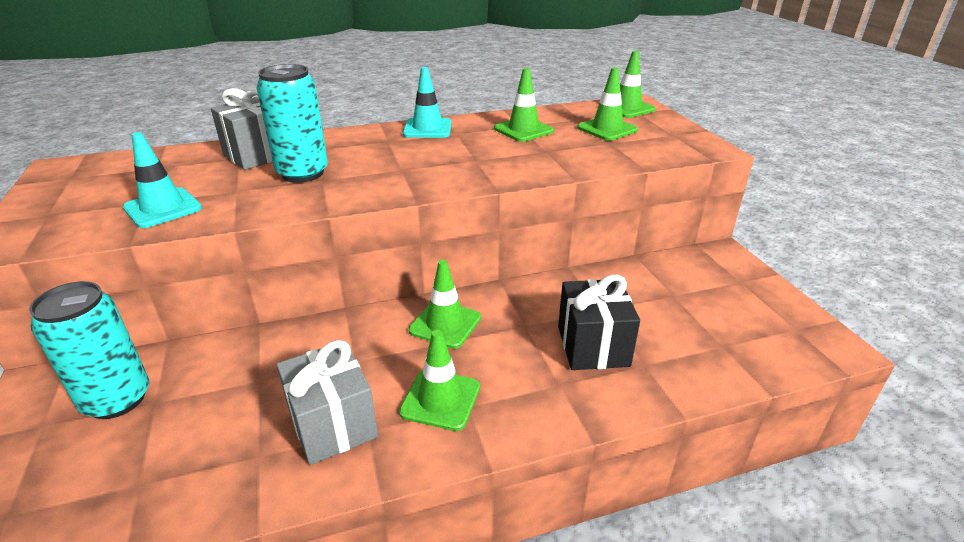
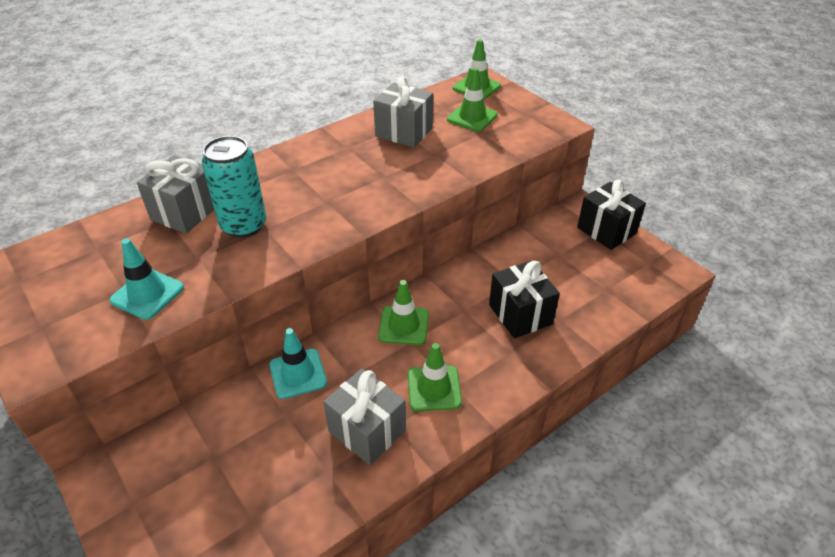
camera: 20 degrees left, 10 degrees up
(117, 399) = (180, 464): turquoise can -> none
(427, 128) = (319, 147): turquoise traffic cone -> turquoise traffic cone (298, 374)
(523, 130) = (404, 132): green traffic cone -> grey gift
(747, 283) = (606, 230): none -> black gift

